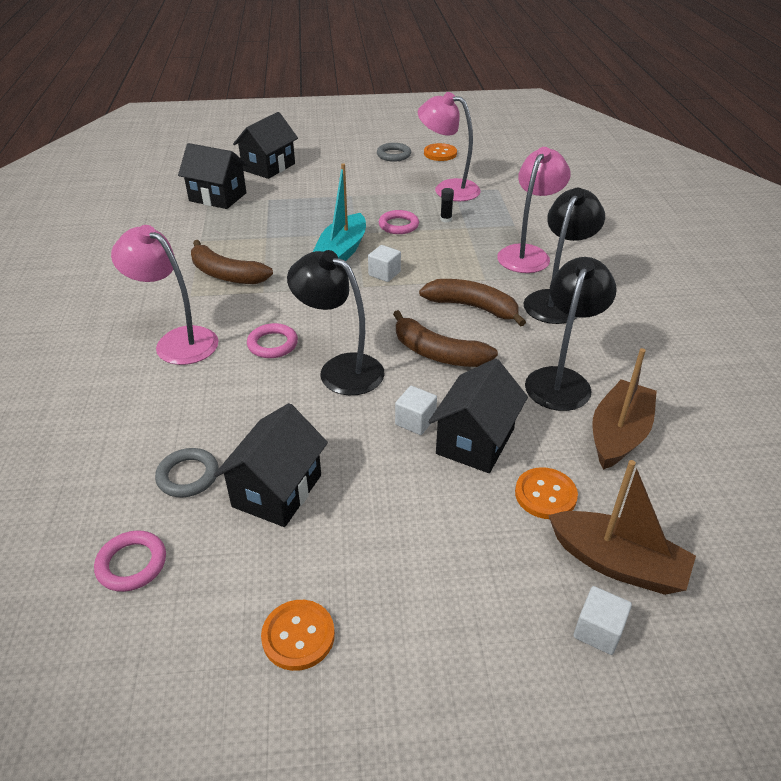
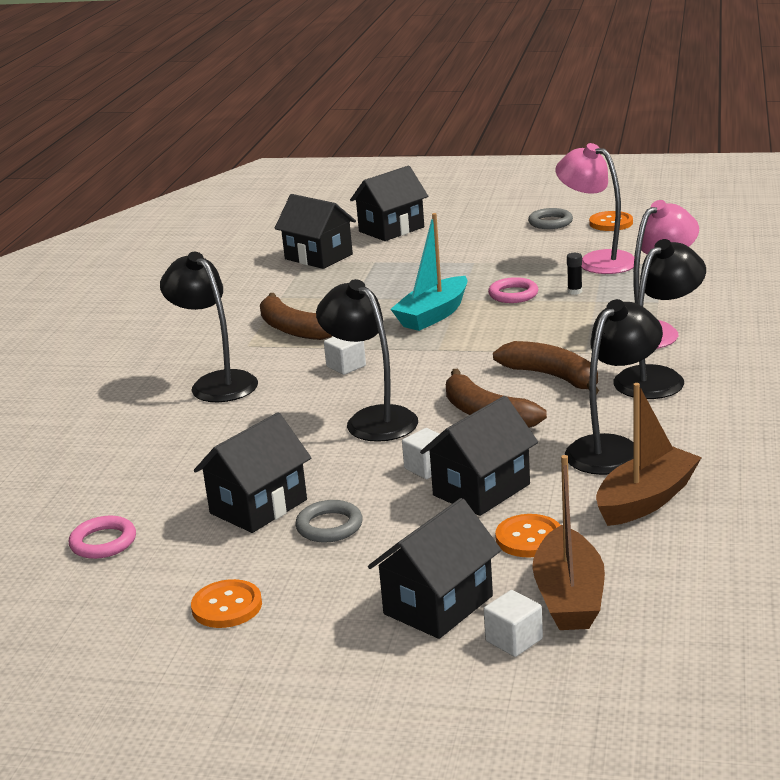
camera: 20 degrees right, 15 degrees down
(177, 341) = (216, 383): pink lamp -> black lamp
(188, 476) = (180, 487): grey ring -> grey ring (329, 526)
(272, 344) = (312, 393): pink ring -> none
(384, 273) = (469, 339): white cube -> white cube (346, 366)
(506, 595) = (438, 605): none -> black house
(617, 563) = (569, 596): brown boat -> brown boat turned 45 degrees clockwise

